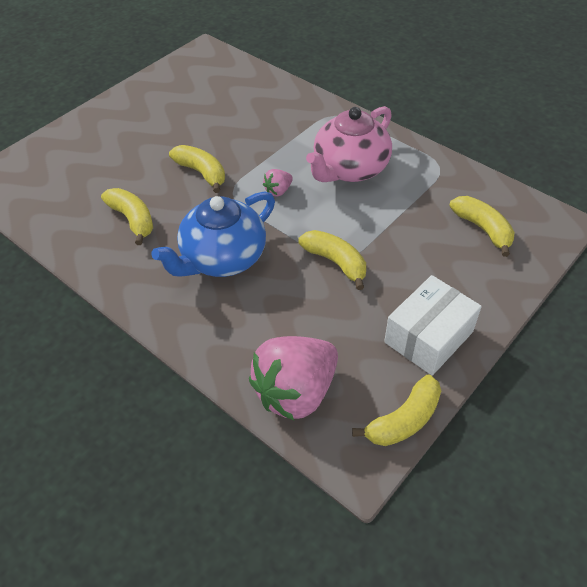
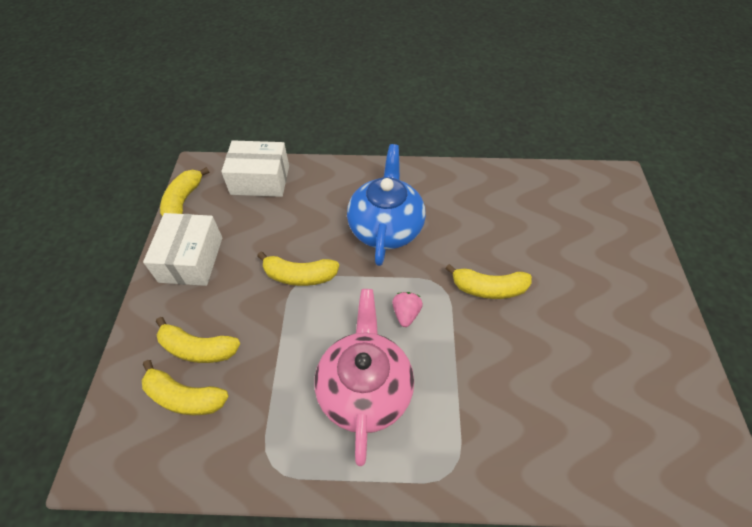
camera: 140 degrees right, 5 degrees up
(132, 219) = (482, 215): yellow banana -> yellow banana (198, 348)
(296, 392) = (260, 180): pink strawberry -> white box

